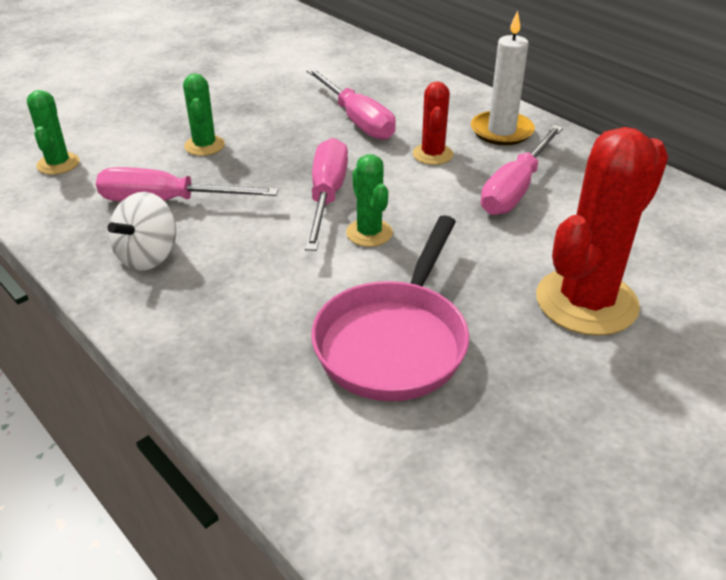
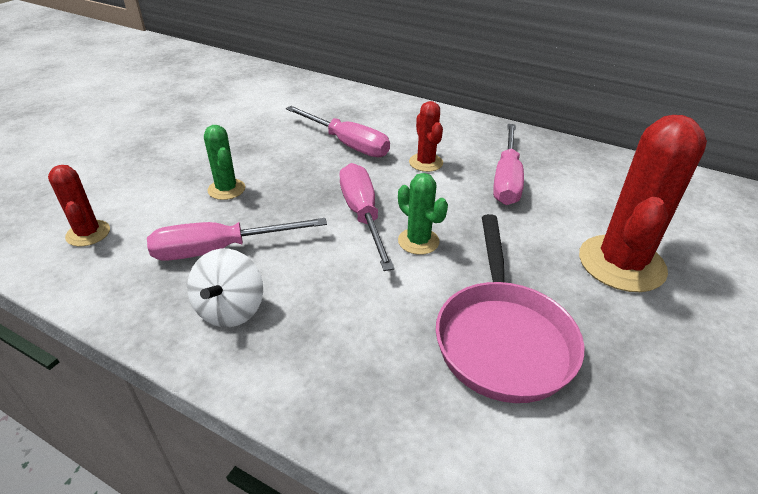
camera: 20 degrees left, 0 degrees up
(58, 164) = (88, 233): green cactus -> red cactus
(501, 131) = (465, 135): white candle -> none

